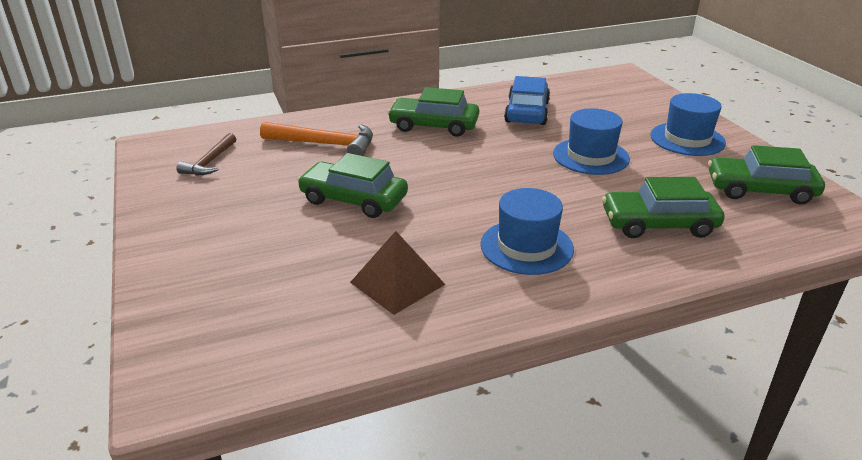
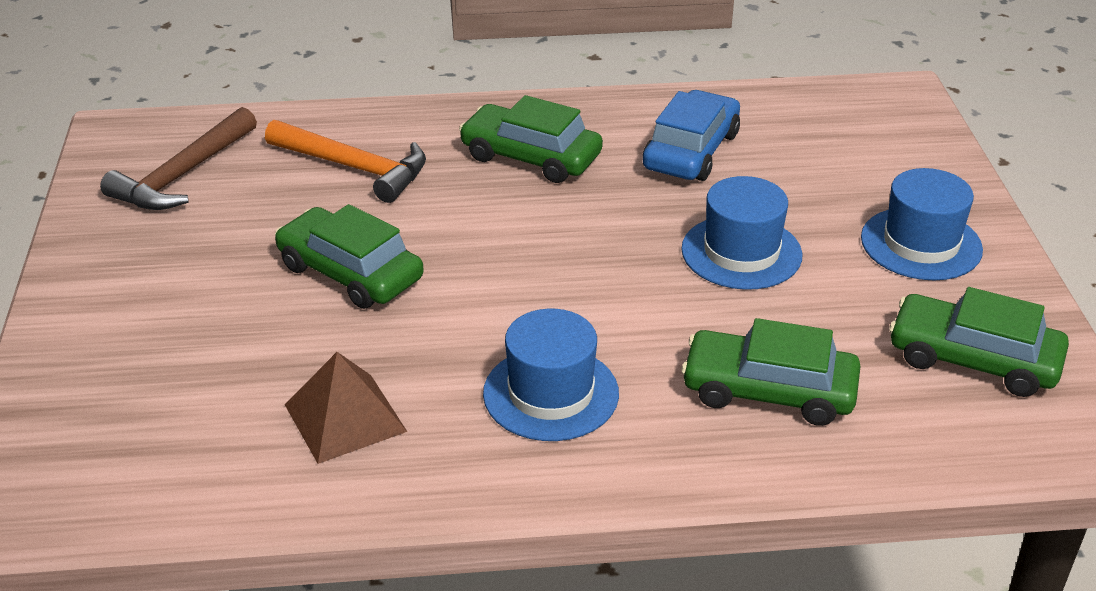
camera: 15 degrees right, 5 degrees up
(210, 162) = (182, 175): brown hammer -> brown hammer, size x1.55

